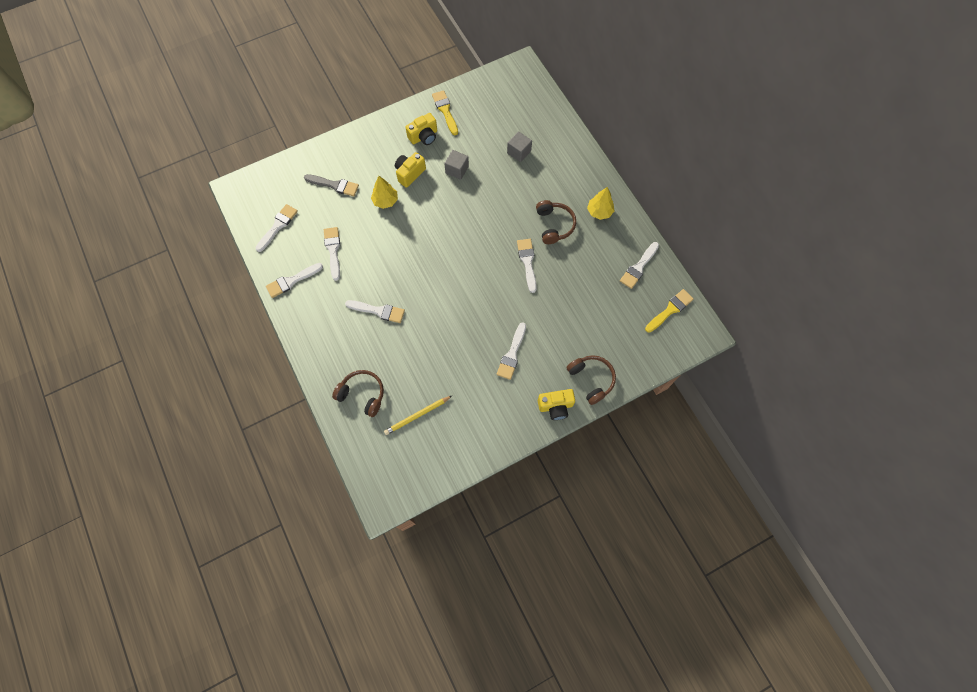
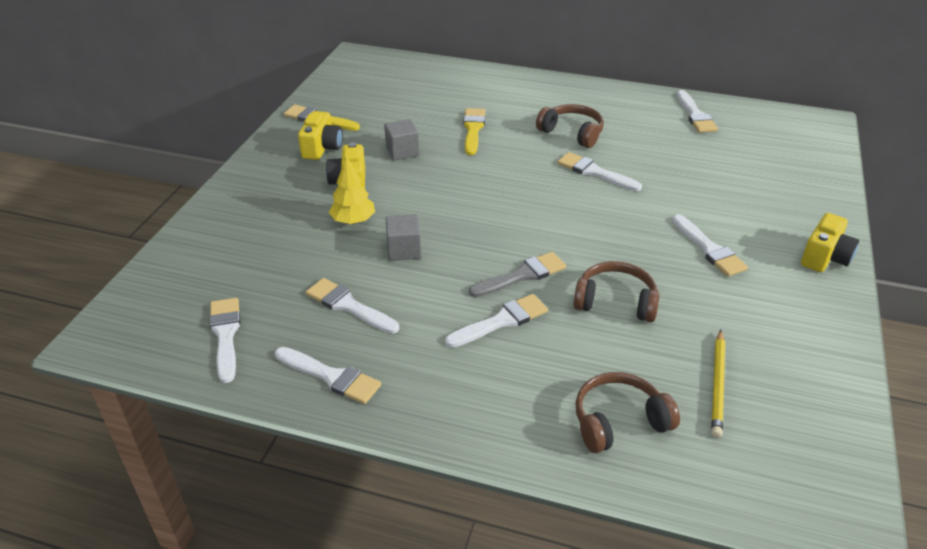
camera: 45 degrees left, 30 degrees down
(292, 281) = (331, 376): white brush -> white brush turned 75 degrees counterclockwise
(334, 185) = (260, 247): grey brush -> grey brush (522, 275)
(519, 152) = (449, 106): grey cube -> grey cube (404, 250)
(591, 379) = (811, 214): brown headphones -> brown headphones (615, 302)
(599, 211) = (595, 102): yellow tree -> none
(670, 310) = (772, 124): yellow brush -> yellow brush (473, 129)

